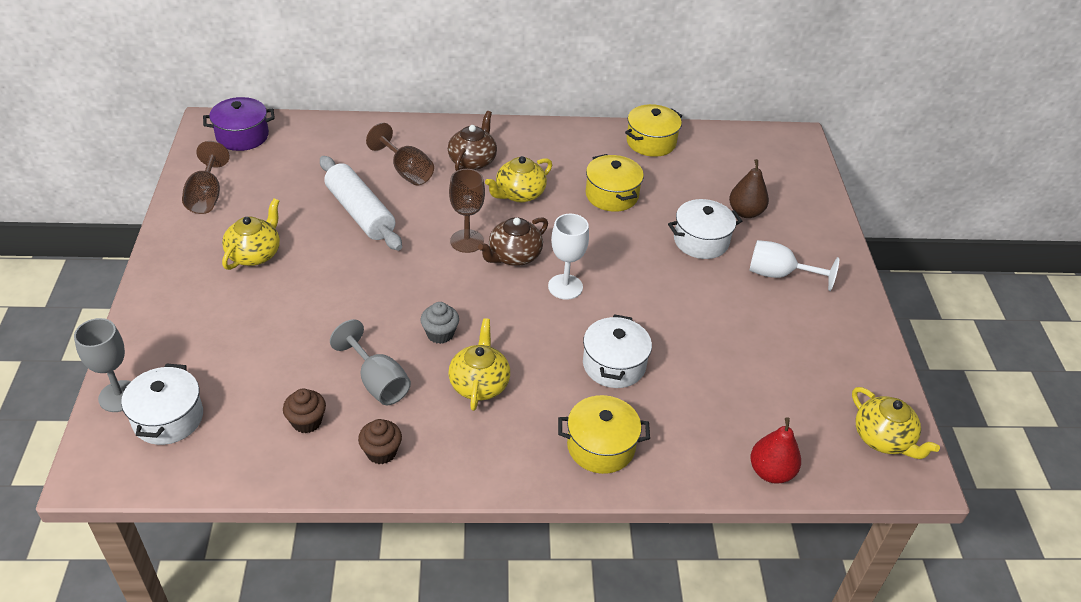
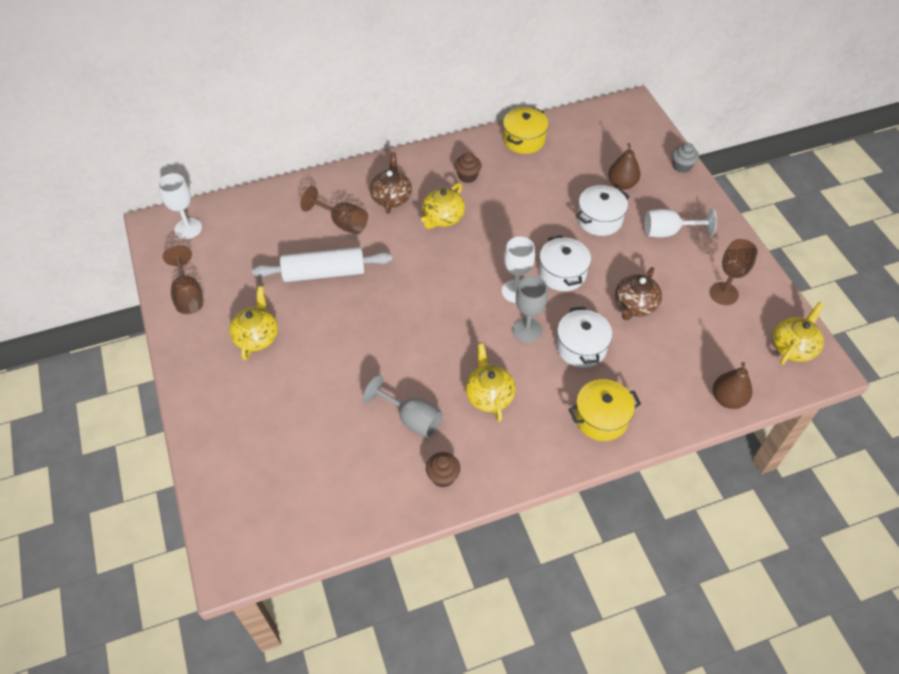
camera: 15 degrees left, 10 degrees up
(119, 396) = (214, 497): grey goblet -> grey goblet (527, 330)
(168, 418) = (263, 503): white pot -> white pot (562, 273)
(242, 136) = (188, 228): purple pot -> white goblet
(307, 421) = (373, 470): brown cupcake -> brown cupcake (467, 176)
(360, 213) = (324, 272): white rolling pin -> white rolling pin turned 45 degrees counterclockwise
(440, 334) = (439, 362): grey cupcake -> grey cupcake (682, 166)
(467, 241) = (421, 273): brown goblet -> brown goblet (723, 293)
(514, 256) = (464, 276): brown teapot -> brown teapot (635, 305)
(612, 195) = (515, 198): yellow pot -> none
(771, 472) = (727, 399): red pear -> brown pear
(883, 439) = (793, 347): yellow teapot -> yellow teapot turned 90 degrees counterclockwise

